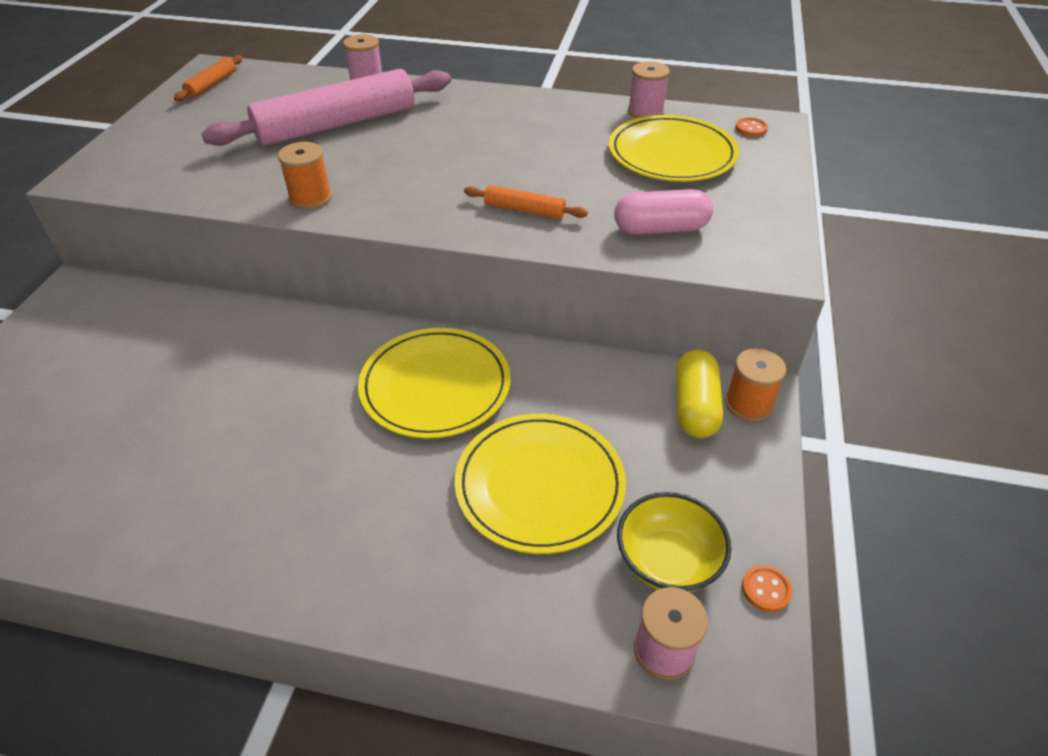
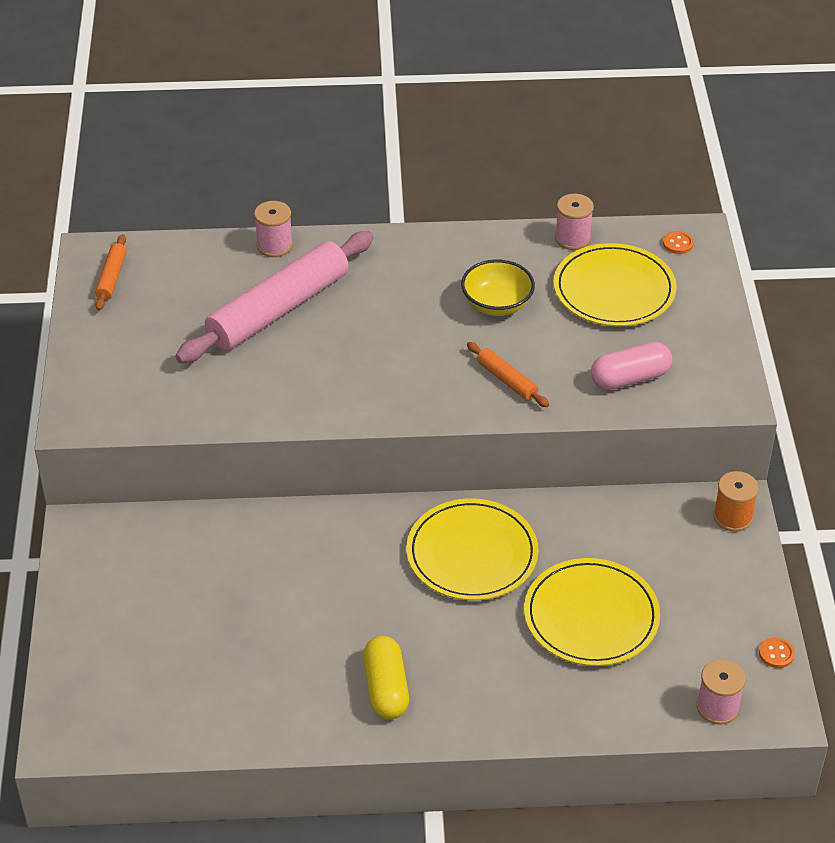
camera: 15 degrees left, 0 degrees up
(310, 198) = (309, 403): orange spool -> none
(524, 210) = (507, 380): orange rolling pin -> orange rolling pin turned 45 degrees clockwise
(667, 561) = (703, 650): yellow bowl -> yellow bowl (497, 304)
(695, 407) = (691, 528): yellow capsule -> yellow capsule (386, 688)

